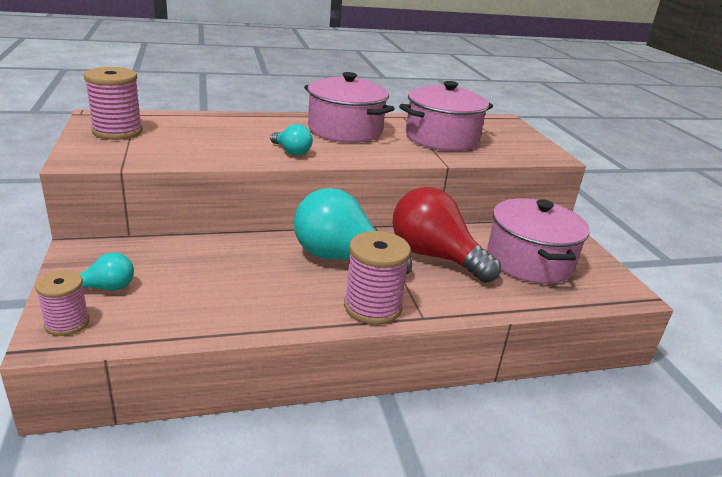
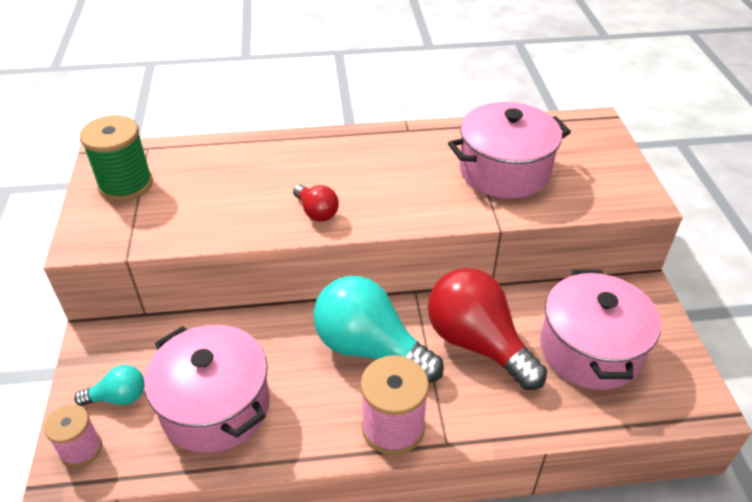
camera: 10 degrees right, 15 degrees up
(117, 131) = (126, 185): pink spool -> green spool
(291, 152) = (316, 212): turquoise light bulb -> red light bulb
(345, 130) = (386, 162): pink pot -> pink pot (216, 406)

